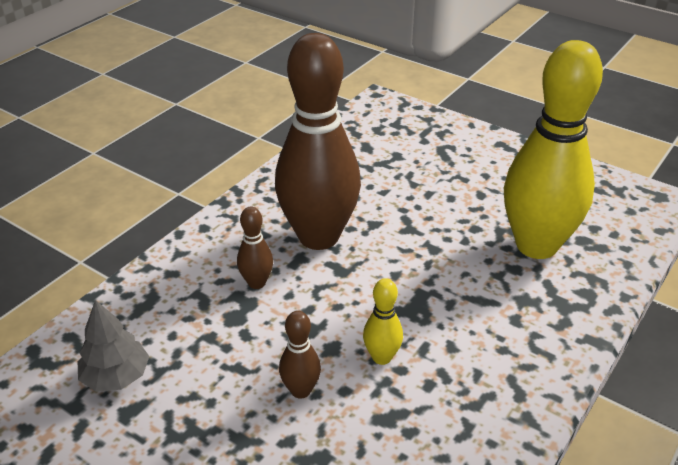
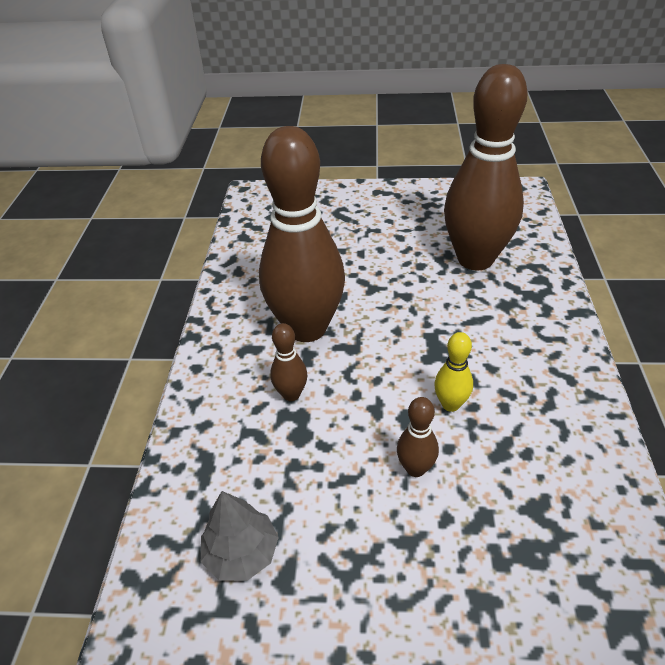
camera: 30 degrees left, 5 degrees up
(536, 245) = (475, 259): yellow bowling pin -> brown bowling pin

